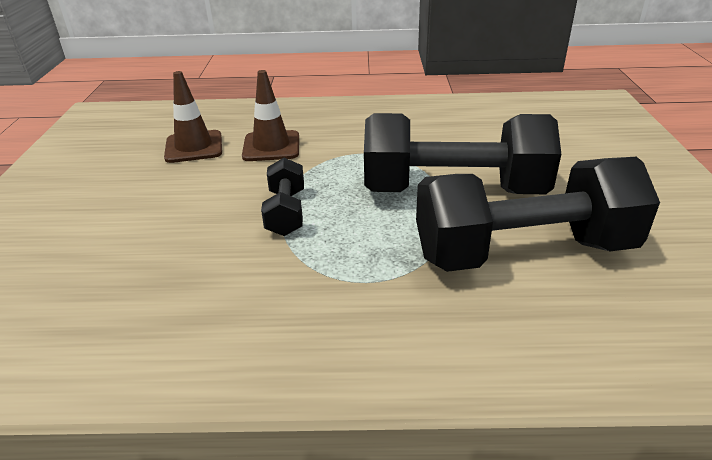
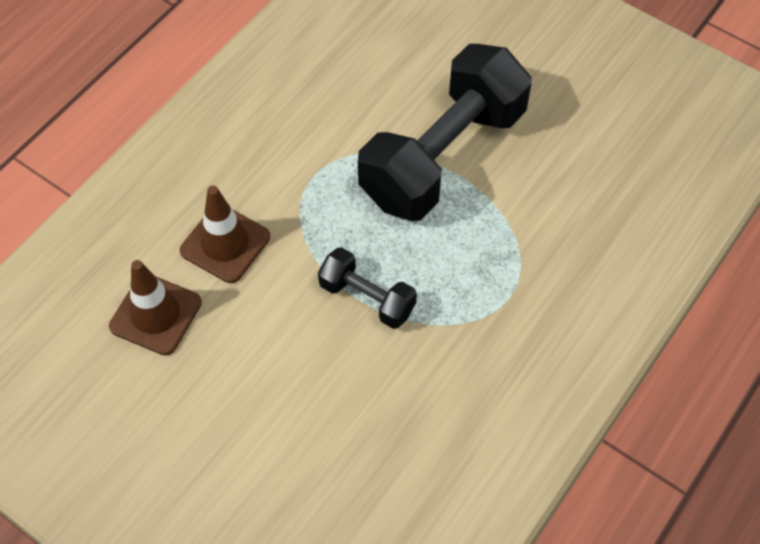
camera: 55 degrees left, 25 degrees up
(523, 252) = (558, 175): black dumbbell -> none

